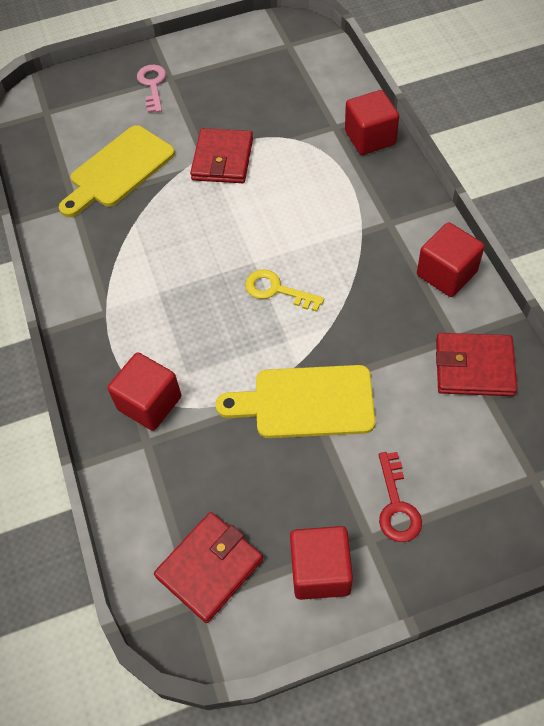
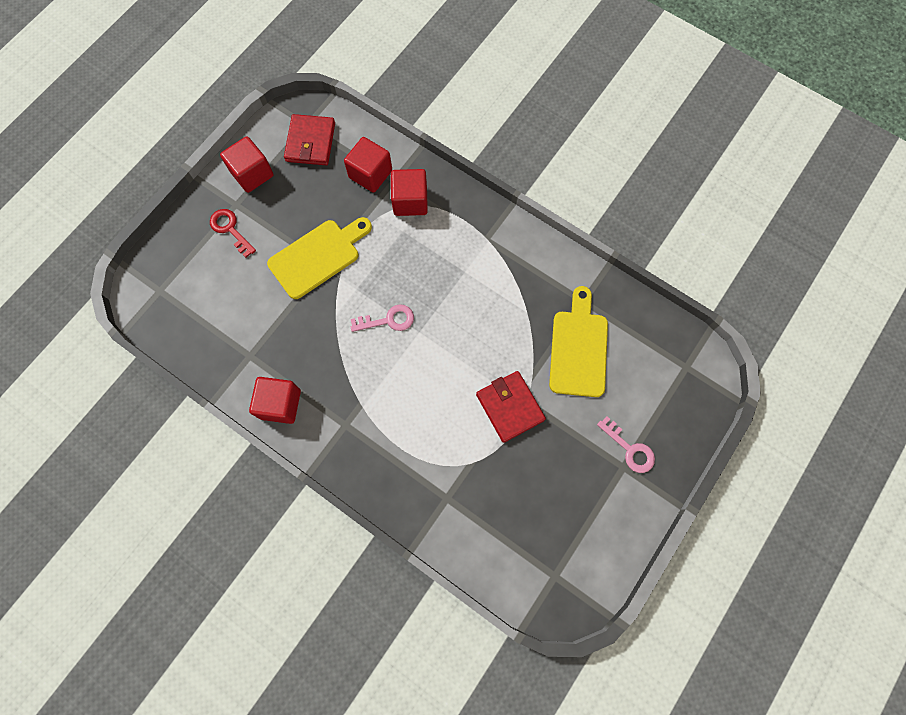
camera: 140 degrees right, 15 degrees up
(276, 290) = (388, 320): yellow key -> pink key
(370, 138) = (410, 503): red cube -> red cube (370, 174)
(474, 367) = (227, 341): red wallet -> none

